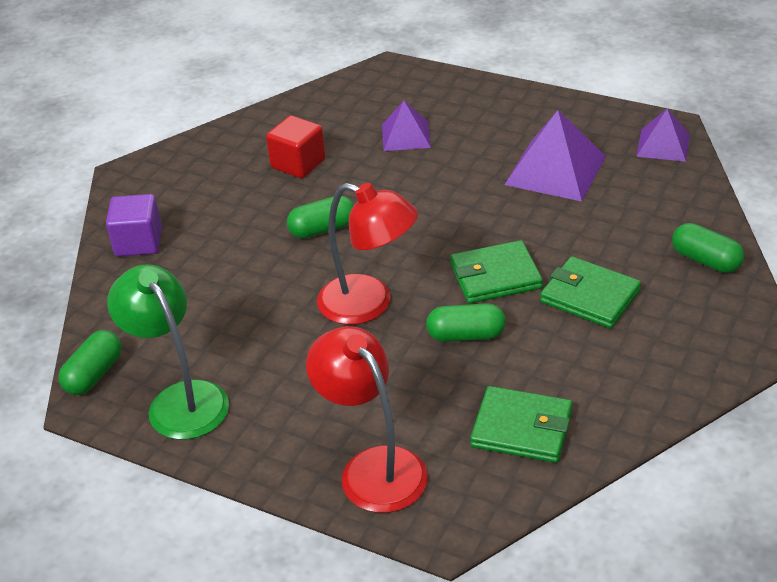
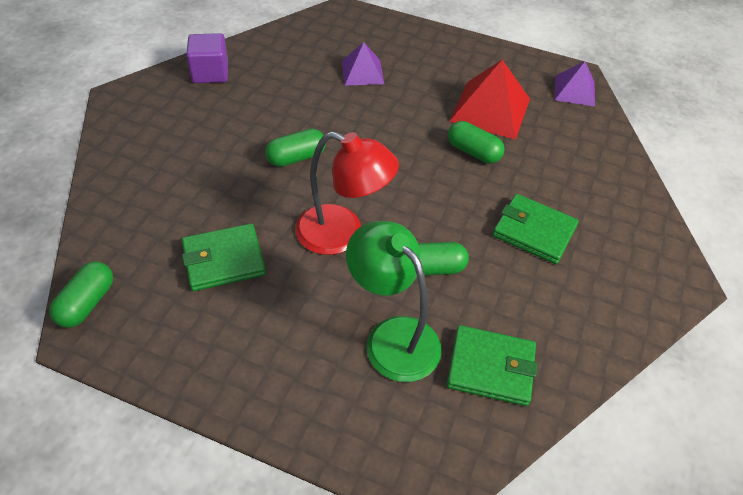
camera: 10 degrees left, 10 degrees up
(138, 242) = (130, 165): purple cube -> purple cube (210, 73)
(180, 399) = (171, 332): green lamp -> green lamp (392, 337)
(298, 164) = (271, 94): red cube -> none
(373, 467) = (358, 410): red lamp -> none
(495, 276) = (451, 209): green wallet -> green wallet (224, 260)
(555, 170) = (490, 109): purple pyramid -> red pyramid
(705, 260) = (625, 199): green capsule -> green capsule (473, 152)

